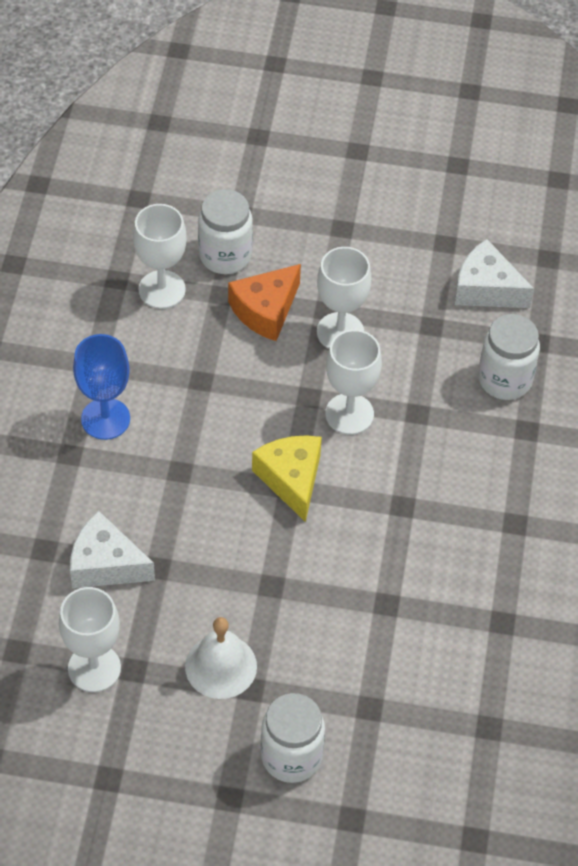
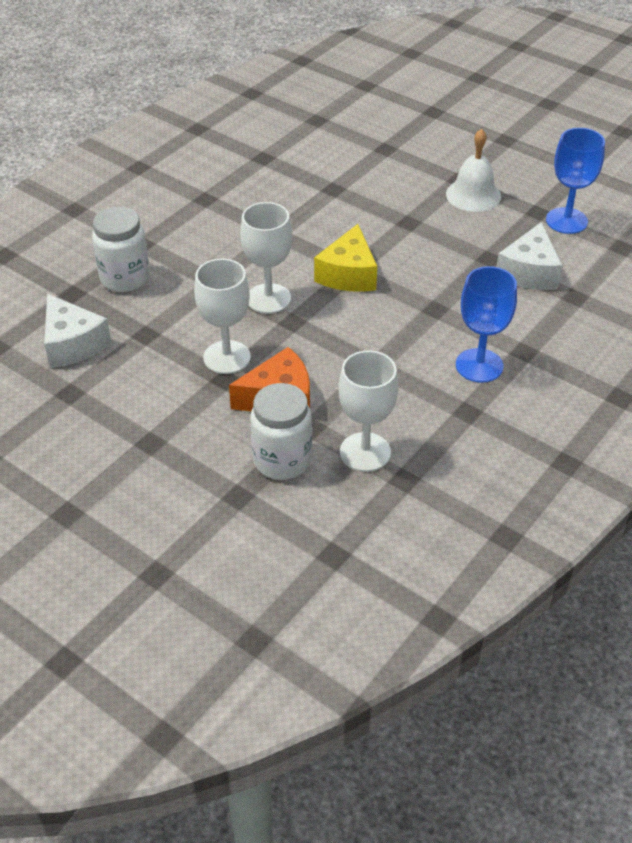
camera: 150 degrees left, 10 degrees down
(94, 668) = (566, 221): white goblet -> blue goblet
(105, 564) = (529, 272): white cheese -> white cheese turned 60 degrees clockwise
(291, 756) = (453, 144): white jar -> none

